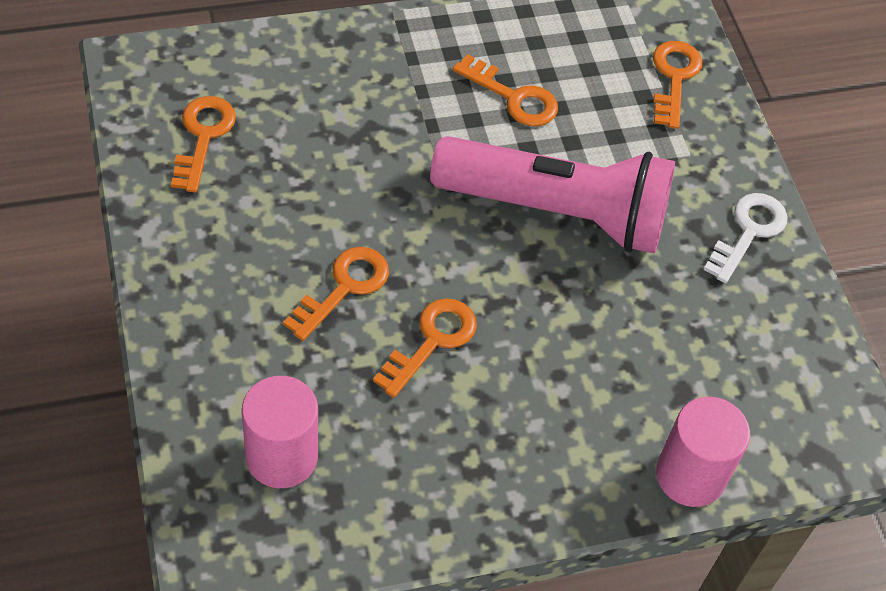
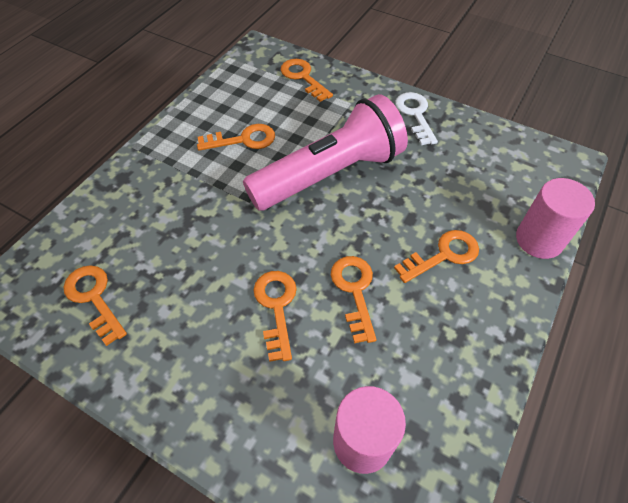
camera: 40 degrees left, 0 degrees up
(564, 393) = (443, 255): none -> orange key

